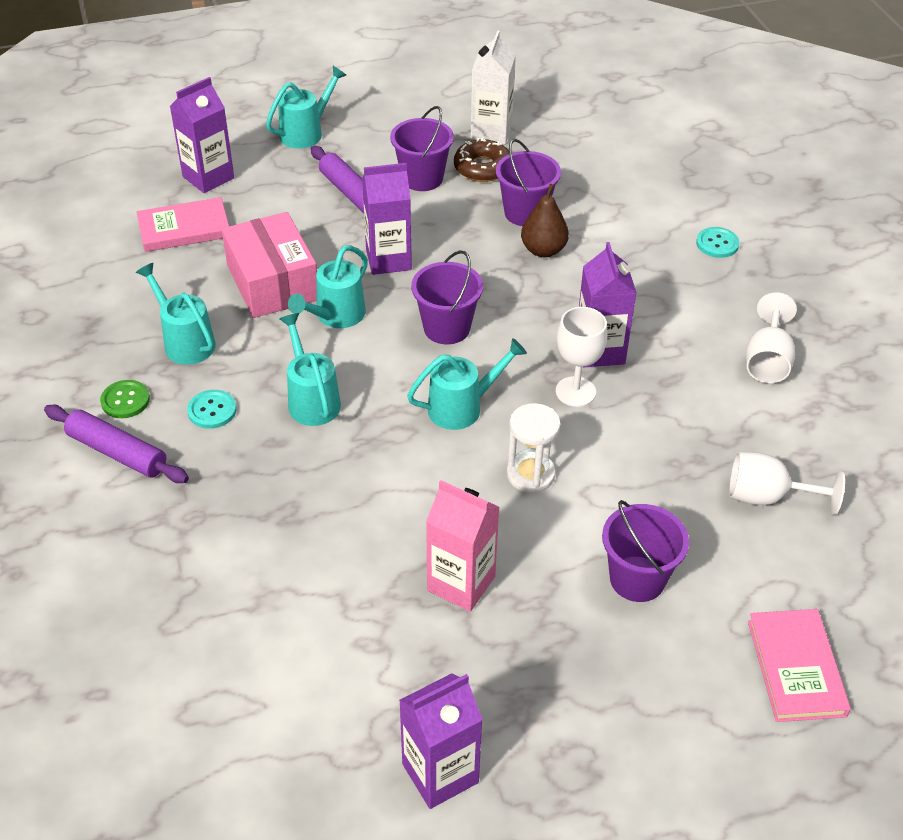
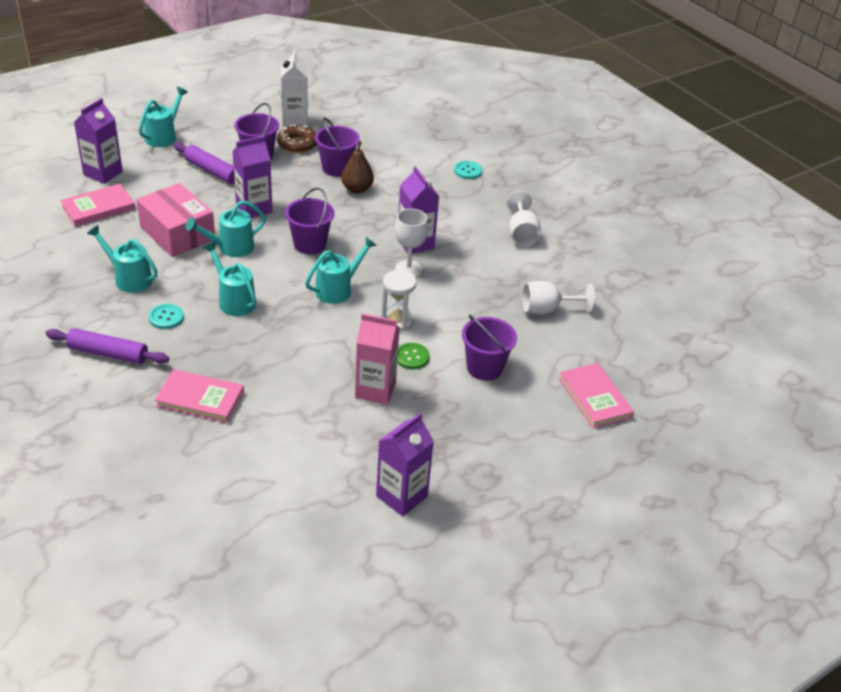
camera: 20 degrees left, 5 degrees down
(125, 400) = (100, 321): green button -> green button (411, 357)
(212, 548) = (200, 399): none -> pink book
(335, 316) = (230, 248): turquoise watering can -> turquoise watering can turned 45 degrees clockwise

